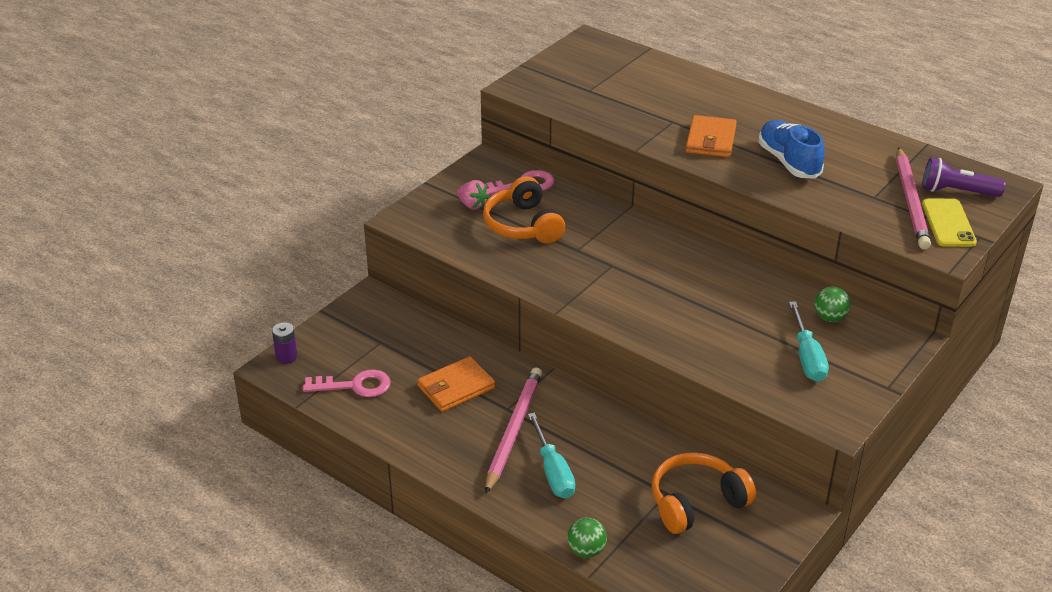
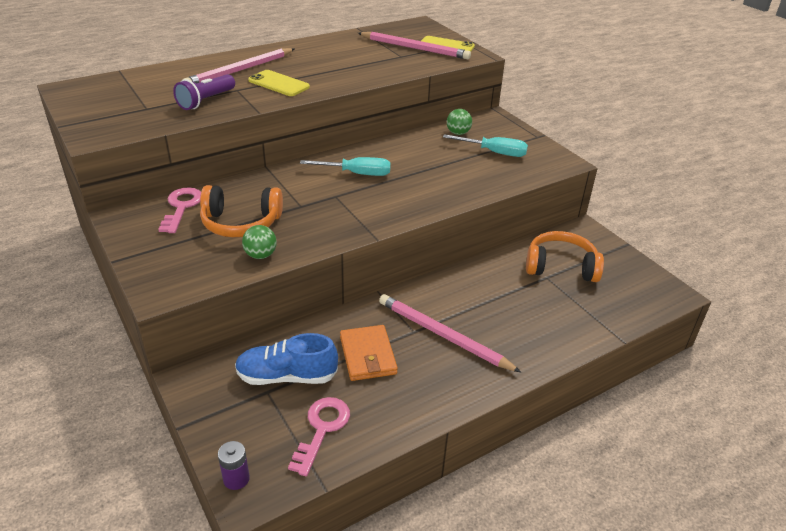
camera: 70 degrees left, 0 degrees up
(472, 205) = (182, 242): pink strawberry -> none
(553, 471) = (502, 327): turquoise screwdriver -> turquoise screwdriver (357, 173)
(586, 550) = (596, 335): green ball -> green ball (260, 255)
(696, 502) = (561, 267): orange headphones -> orange headphones turned 105 degrees clockwise
(710, 140) = (278, 84): orange wallet -> yellow phone
(718, 108) = (240, 70): none -> pink pencil
(788, 162) = (335, 68): blue shoe -> blue shoe (286, 376)
(956, 191) = (415, 35): purple flashlight -> purple flashlight (206, 101)

